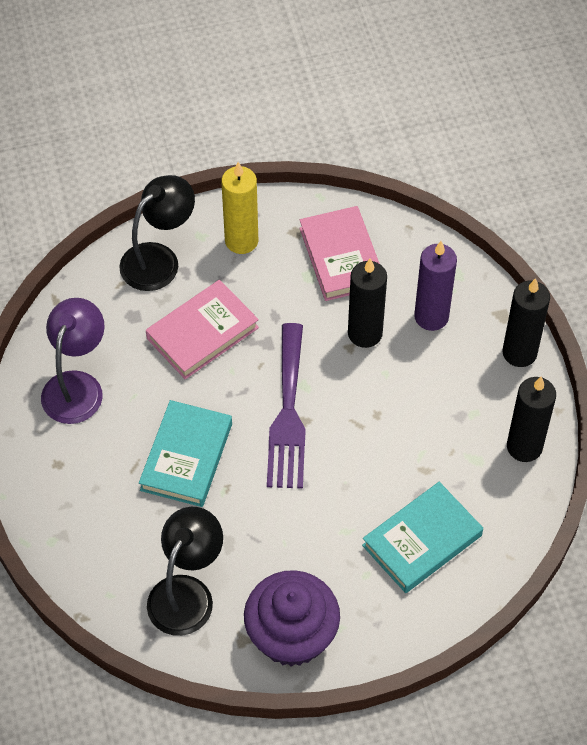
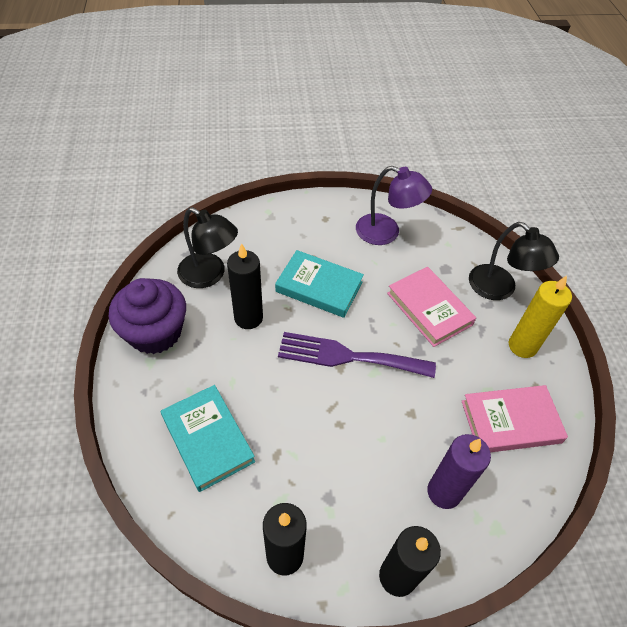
camera: 95 degrees right, 5 degrees down
(365, 333) = (425, 428): black candle -> black candle (248, 318)

